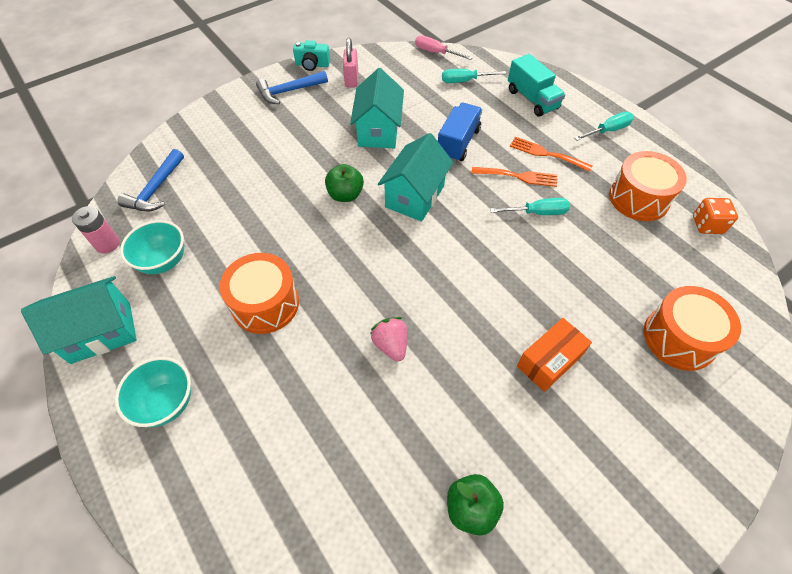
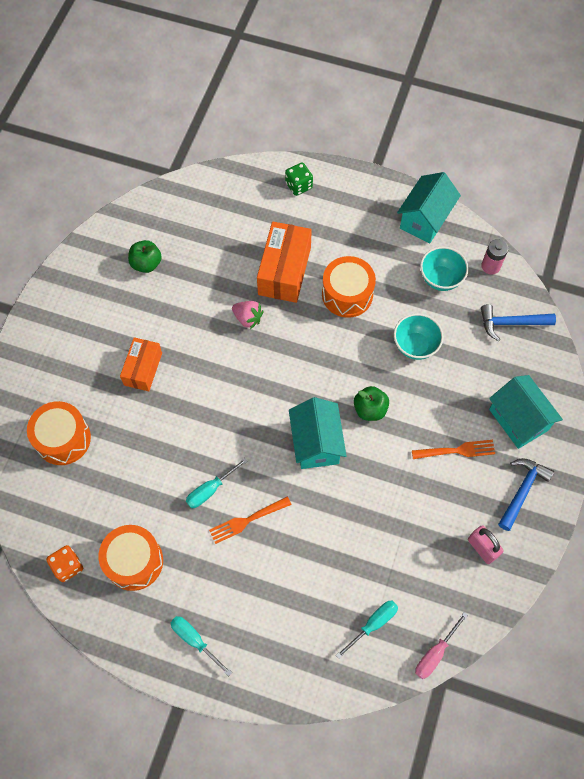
camera: 145 degrees right, 10 degrees up
(156, 189) = (511, 323): blue hammer -> blue hammer turned 75 degrees counterclockwise
(166, 403) = (346, 212): turquoise bowl -> turquoise bowl (415, 346)
(179, 488) = (298, 185): none -> green dice
(305, 375) = (284, 271): none -> orange box
(312, 65) = (538, 543): turquoise camera -> none
(378, 131) = (400, 495): turquoise house -> turquoise house (518, 420)
(435, 53) = (435, 653): pink screwdriver -> pink screwdriver turned 135 degrees clockwise
(458, 143) = (322, 527): blue truck -> none
(532, 99) = (290, 640): turquoise truck -> none
(546, 154) = (237, 566): orange fork -> orange fork (457, 450)
(608, 130) = (195, 640): turquoise screwdriver -> turquoise screwdriver turned 105 degrees clockwise

